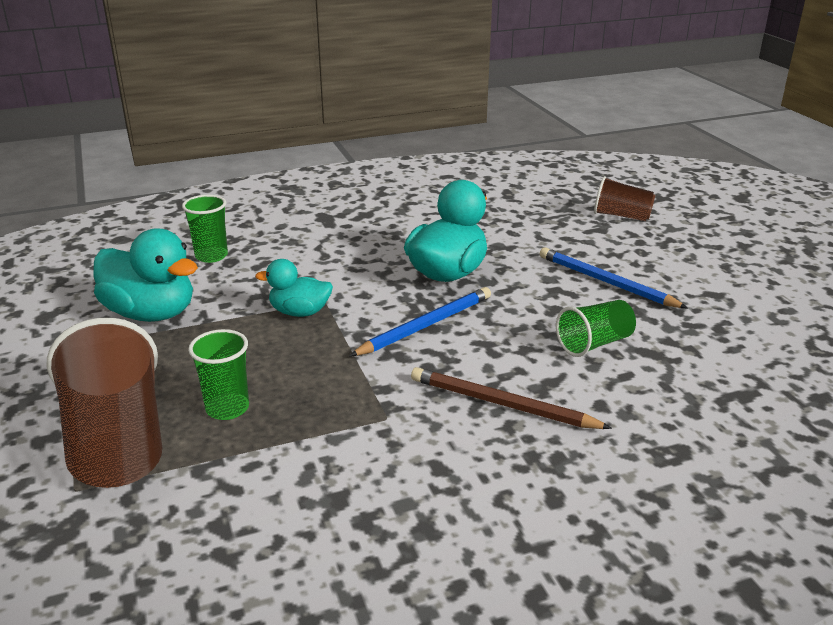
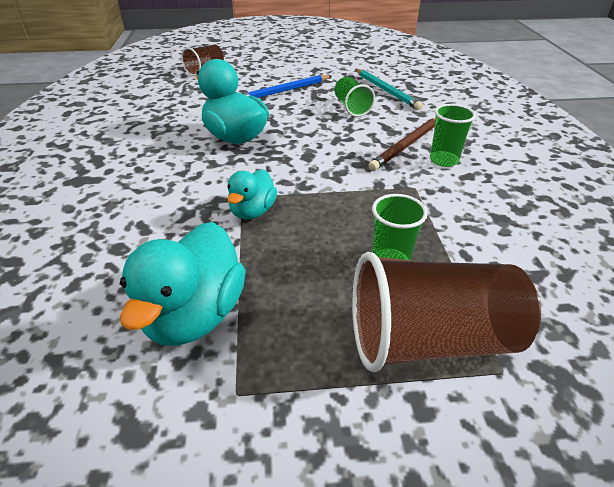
camera: 75 degrees left, 10 degrees up
(151, 313) = (195, 314): turquoise duck -> turquoise duck turned 150 degrees clockwise
(211, 256) = (93, 261): green cup -> green cup (444, 160)
(425, 325) = (304, 157): blue pencil -> none
(689, 370) = (386, 91): none -> turquoise pencil

